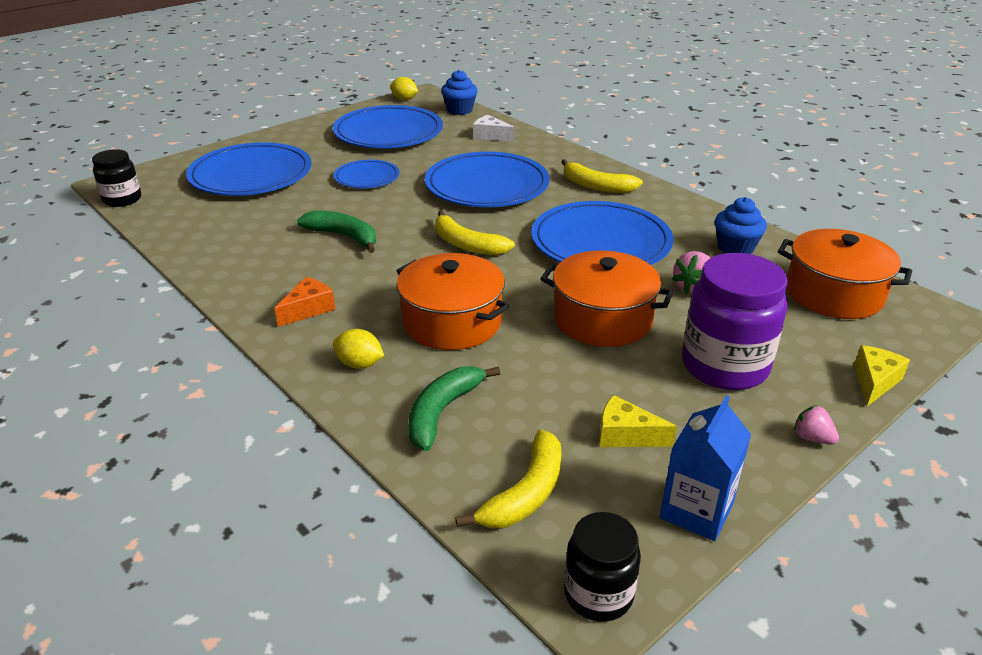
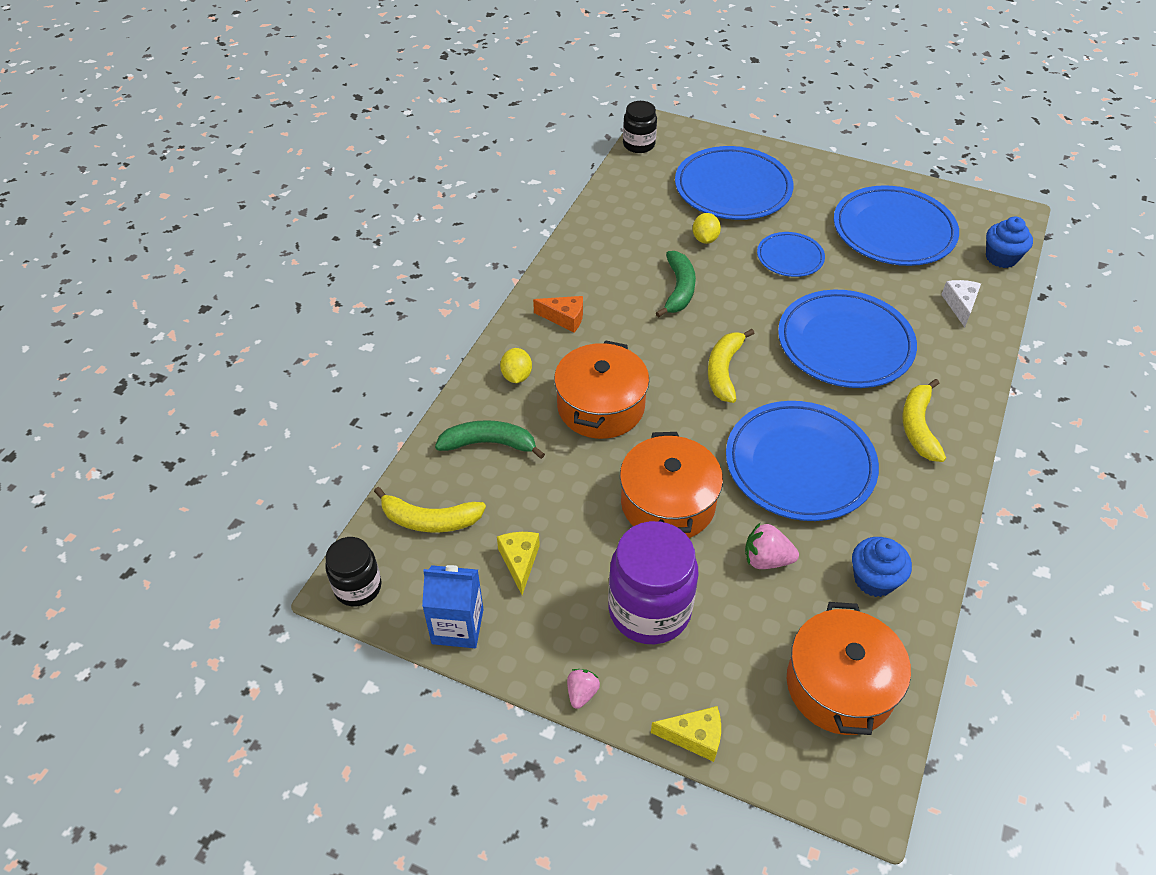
camera: 65 degrees right, 15 degrees up
(404, 99) = (984, 207): yellow lemon -> yellow lemon (705, 239)

